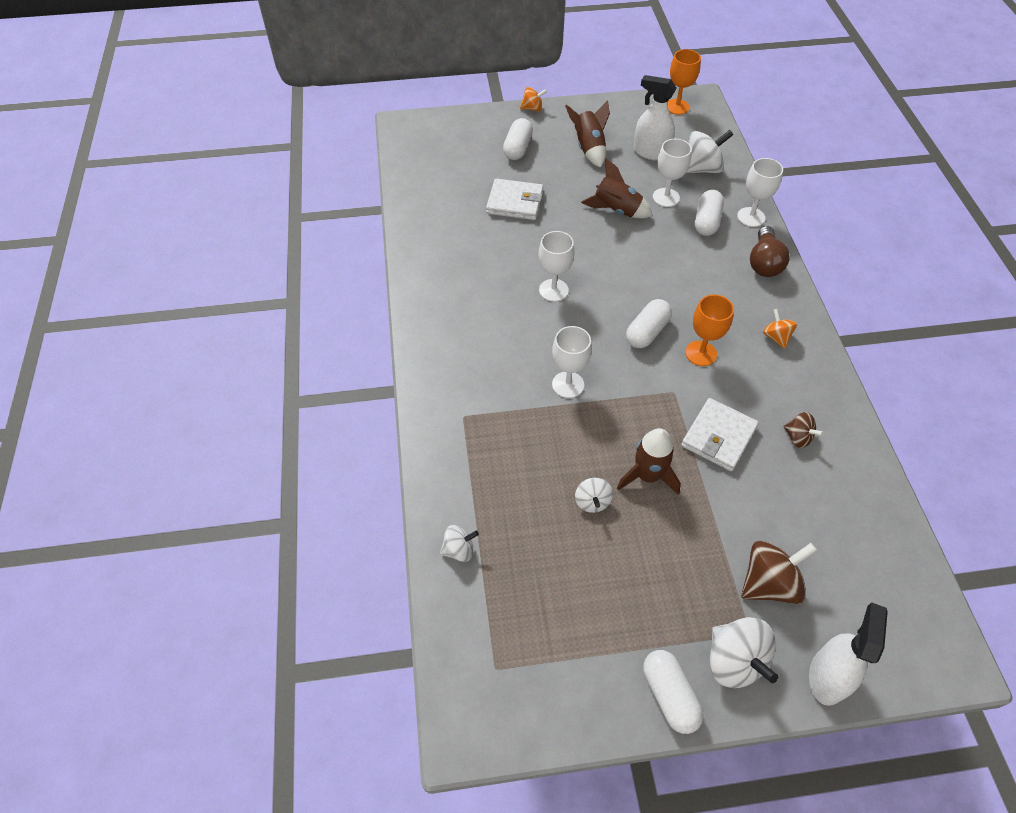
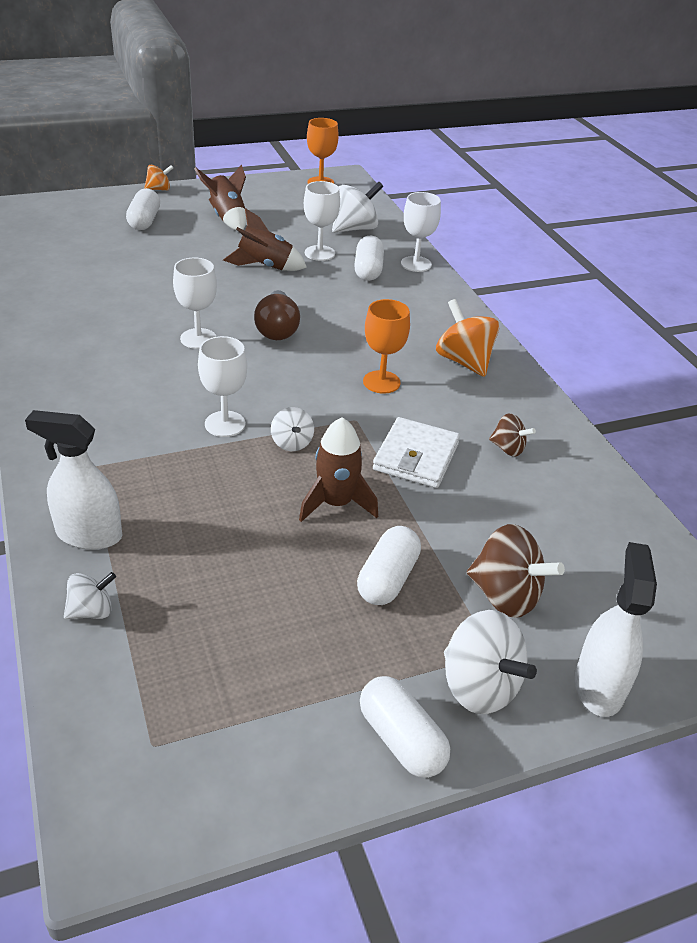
camera: 15 degrees left, 15 degrees down
(515, 202) = (144, 266): white wallet -> none
(592, 502) = (269, 537): white spinning top -> white spinning top (292, 443)
(647, 332) = (315, 368): white capsule -> white capsule (387, 579)
(650, 152) = (297, 218): white spray bottle -> white spray bottle (88, 534)
(764, 262) = (437, 300): brown light bulb -> brown light bulb (277, 329)
(769, 583) = (505, 595): brown spinning top -> brown spinning top turned 75 degrees clockwise
(776, 337) = (464, 361): orange spinning top -> orange spinning top, size x1.75

